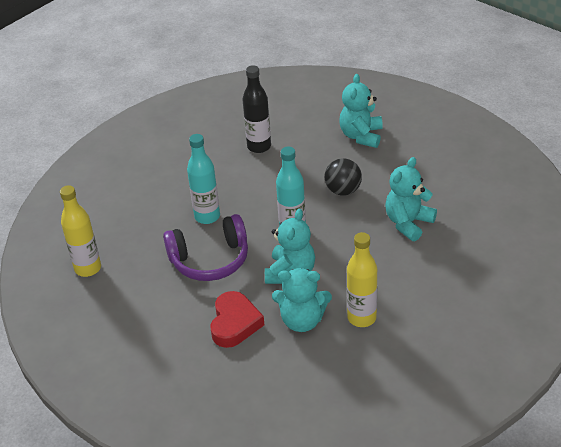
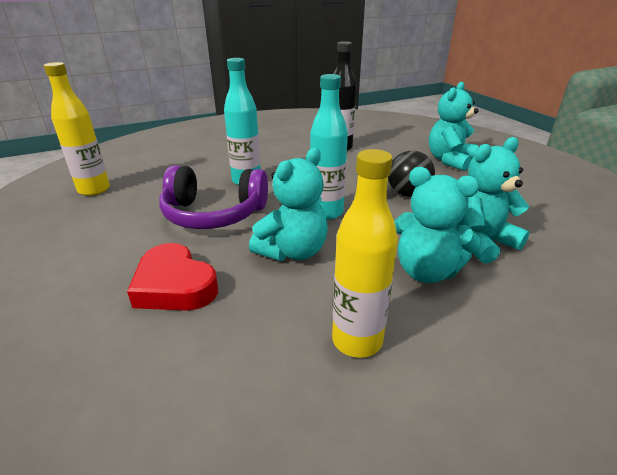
camera: 20 degrees right, 10 degrees down
(235, 323) = (174, 285): red heart -> red heart turned 105 degrees clockwise
(302, 320) = (264, 313): turquoise teddy bear -> turquoise teddy bear (426, 271)

